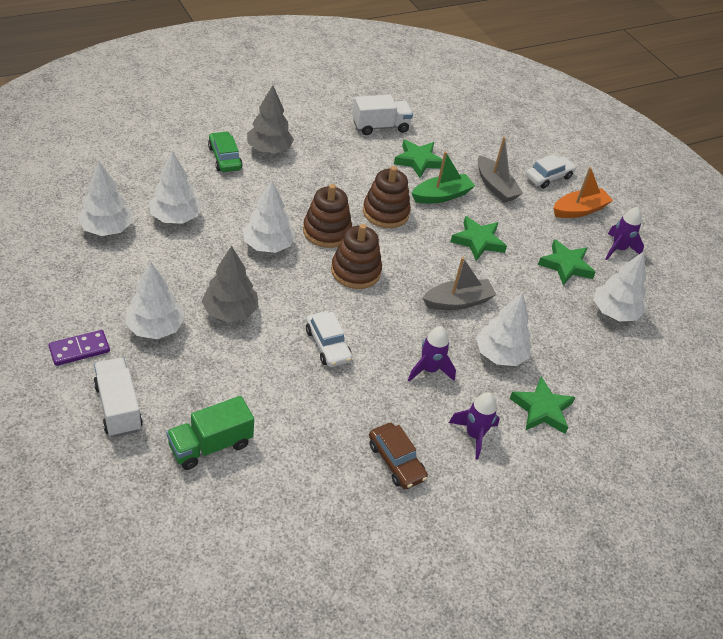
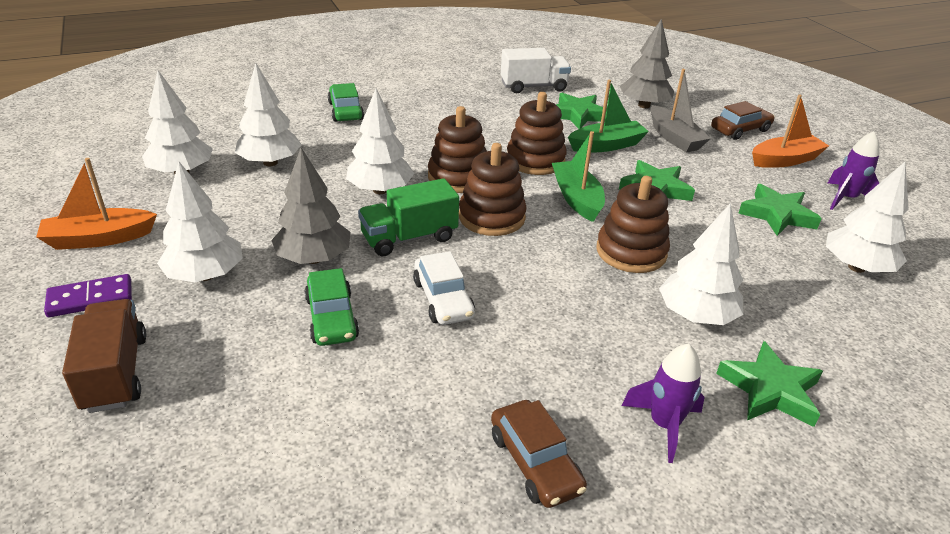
camera: 10 degrees right, 10 degrees down
(65, 296) = (99, 239): none -> orange boat
(118, 407) = (115, 373): white truck -> brown truck
(210, 445) = (238, 430): green truck -> green truck (409, 238)
(253, 362) = (332, 318): none -> green car
(269, 149) = (400, 104): grey tree -> grey tree (644, 105)
(418, 252) = (576, 198): none -> green boat
(429, 370) = (591, 333): purple rocket -> none
(458, 302) = (631, 252): grey boat -> brown stacking toy
(548, 177) = (740, 130): white car -> brown car

